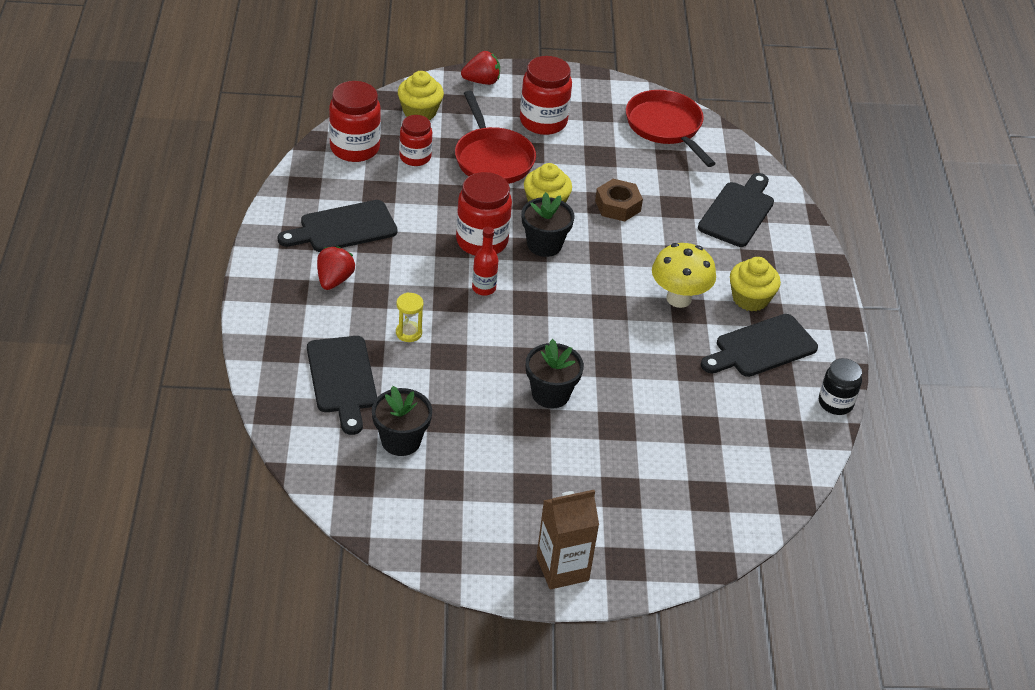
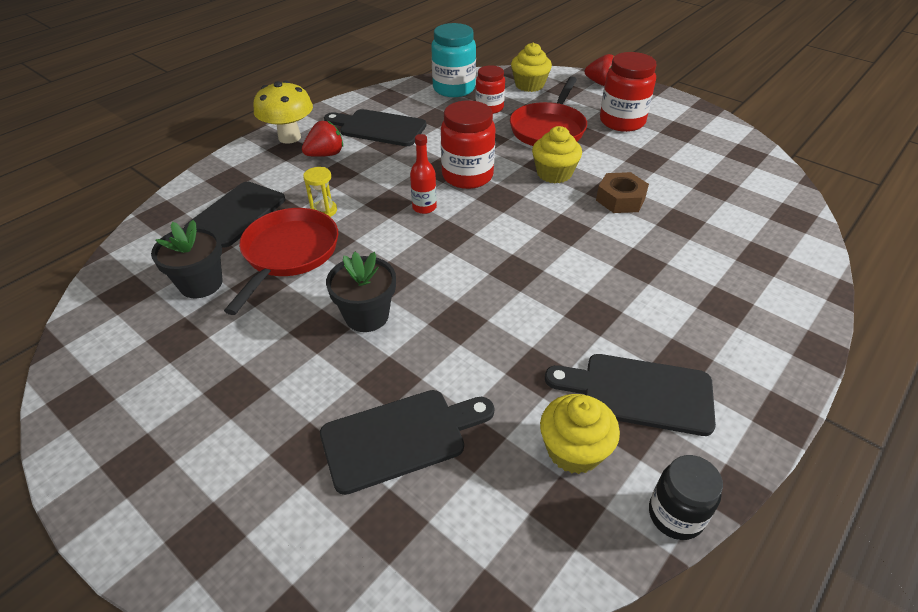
camera: 45 degrees right, 0 degrees up
(354, 148) = (454, 89): red jar -> turquoise jar
(544, 245) = (516, 199): black flower pot -> none
(562, 569) = (144, 494): brown carton -> none
(666, 127) = (736, 162): red pan -> red pan (288, 254)
(678, 298) = (594, 298): yellow mushroom -> yellow mushroom (289, 137)
(738, 212) = (745, 253): black cutting board -> black cutting board (400, 437)
(750, 299) = (677, 336): yellow cupcake -> yellow cupcake (574, 450)

